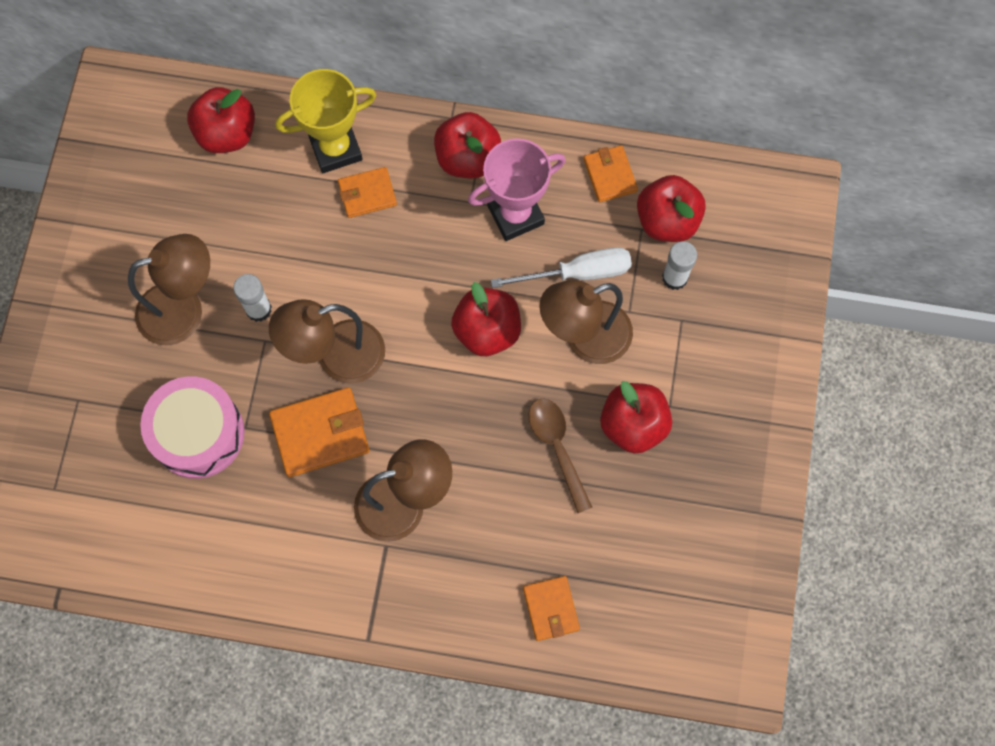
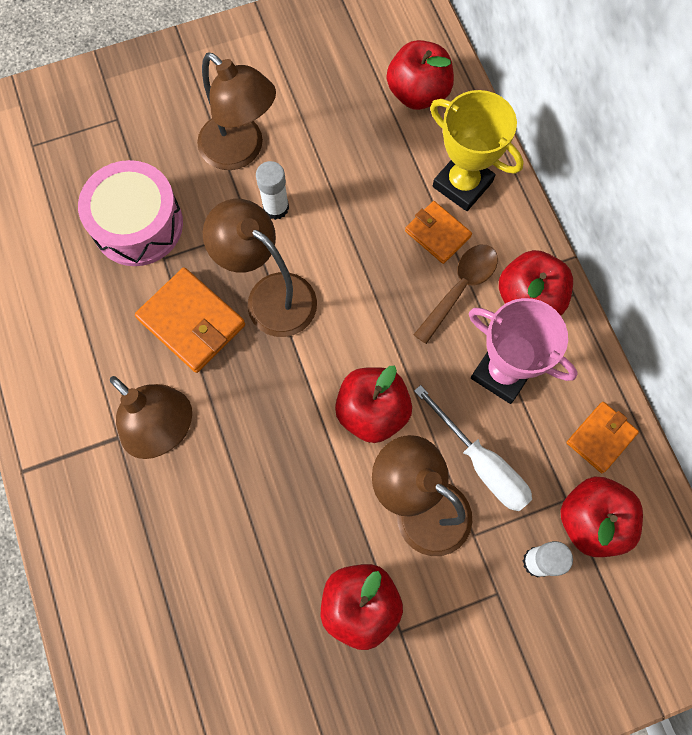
camera: 60 degrees right, 0 degrees up
(551, 609) = (132, 627): orange wallet -> none
(557, 447) = (295, 542): brown spoon -> brown spoon (460, 288)

